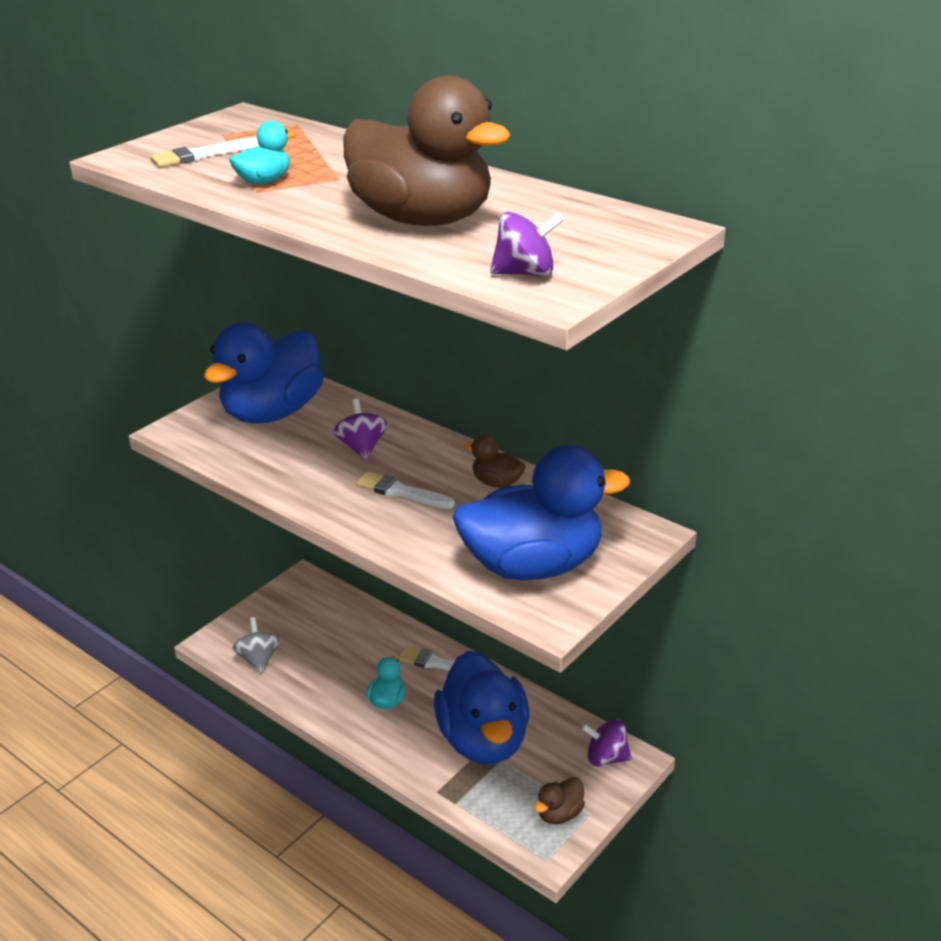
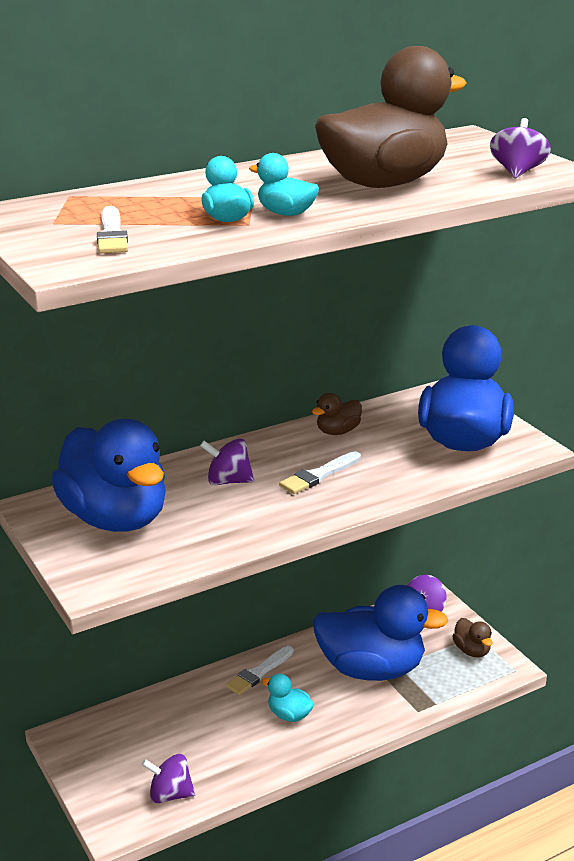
camera: 70 degrees left, 5 degrees down
(259, 659) = (170, 794): grey spinning top -> purple spinning top
(294, 198) = (286, 213): none -> turquoise duck

